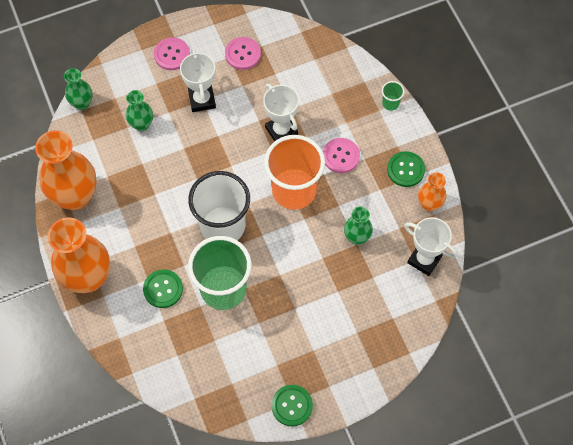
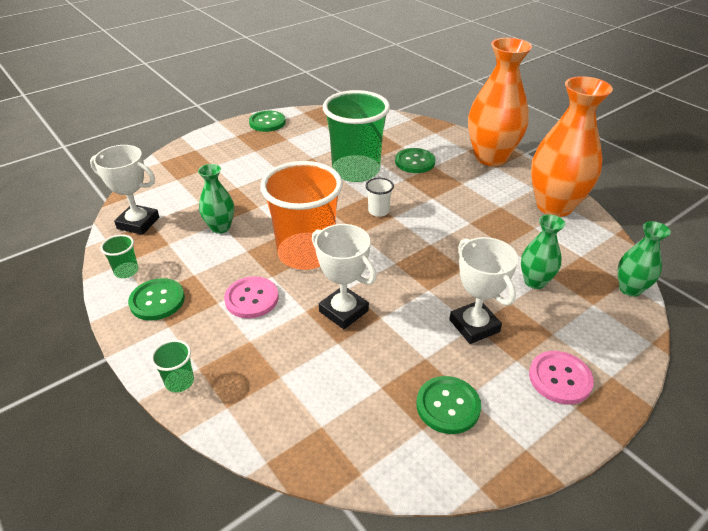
camera: 165 degrees right, 25 degrees down
(223, 226) = (378, 211): white cup -> white cup, size x0.40
(243, 54) = (448, 406): pink button -> green button
(429, 204) = (126, 271): orange vase -> green cup

